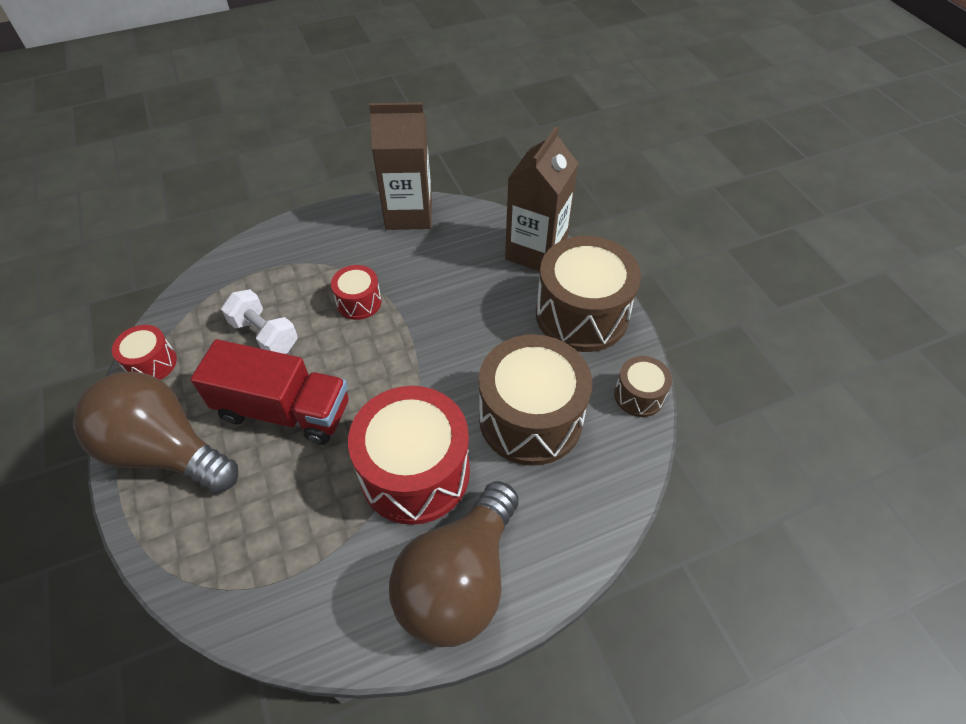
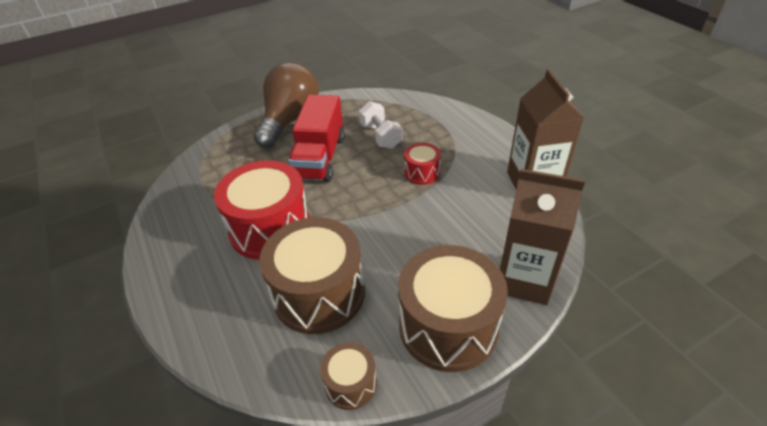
camera: 85 degrees right, 10 degrees down
(152, 363) = (350, 100): red drum -> none
(265, 335) = (380, 136): white dumbbell -> white dumbbell turned 60 degrees counterclockwise
(459, 580) = (184, 264): brown light bulb -> none

